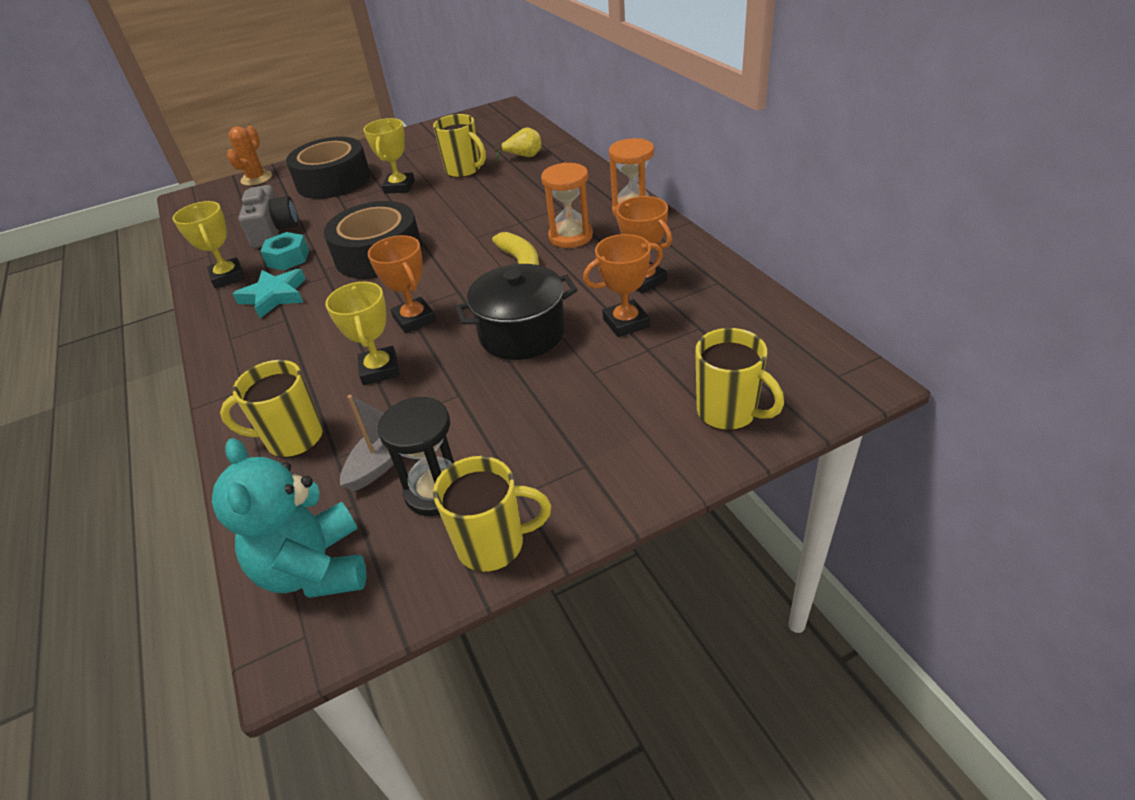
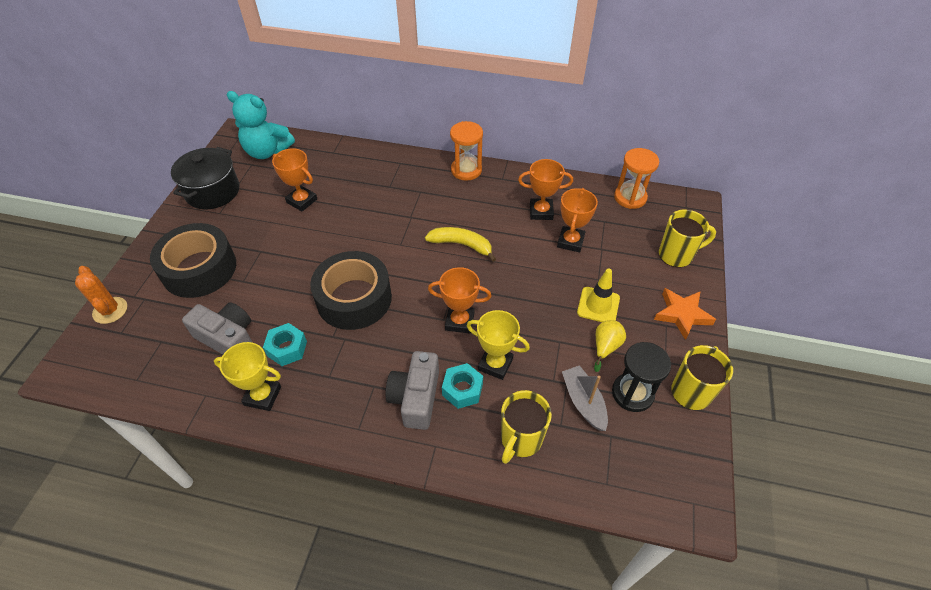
camera: 55 degrees left, 10 degrees up
(274, 296) = (333, 379): turquoise star -> none
(292, 347) = (416, 397): none -> grey camera
(315, 569) = (647, 477): turquoise teddy bear -> turquoise teddy bear (267, 151)
(326, 368) = (462, 389): none -> turquoise nut
(399, 187) = (272, 241): yellow trophy -> none
(464, 170) = (302, 201): yellow mug -> orange trophy
(522, 333) = (532, 284): black pot -> black pot (212, 191)
(524, 156) = (329, 167): yellow pear -> yellow pear (605, 347)
(549, 393) = (598, 305): none -> yellow traffic cone
(570, 236) = (459, 208): orange hourglass -> orange hourglass (630, 197)
(622, 470) = (682, 315): none -> orange star

